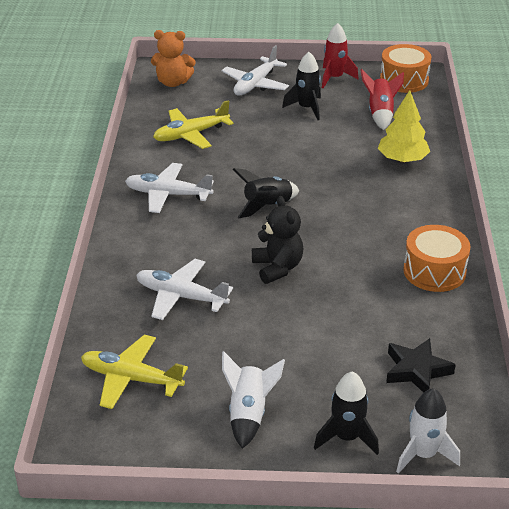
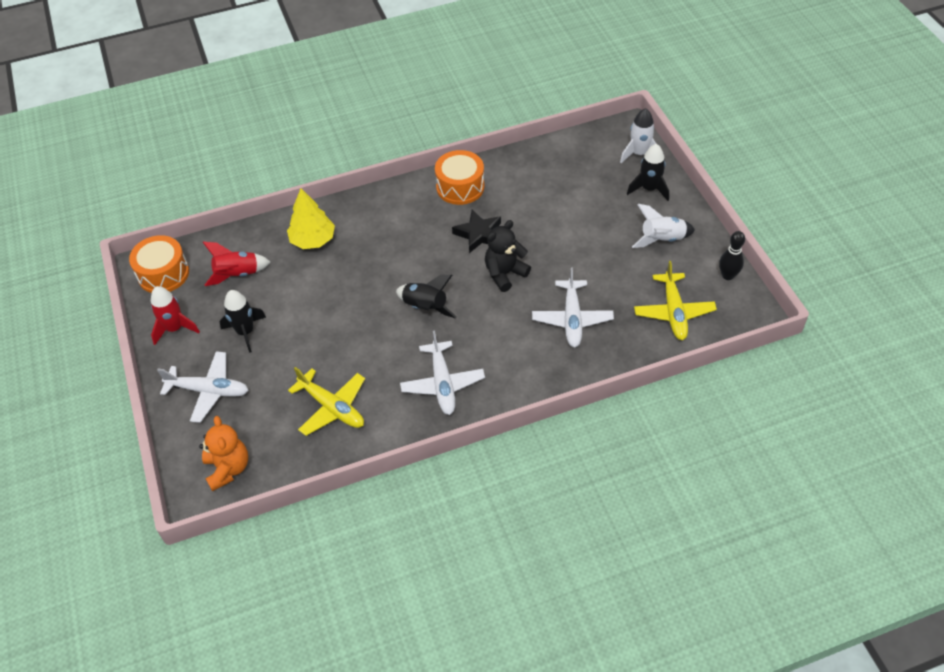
camera: 110 degrees left, 15 degrees up
(149, 452) = (727, 275): none -> black bowling pin
(416, 370) = (569, 172): black star -> black star (478, 234)

